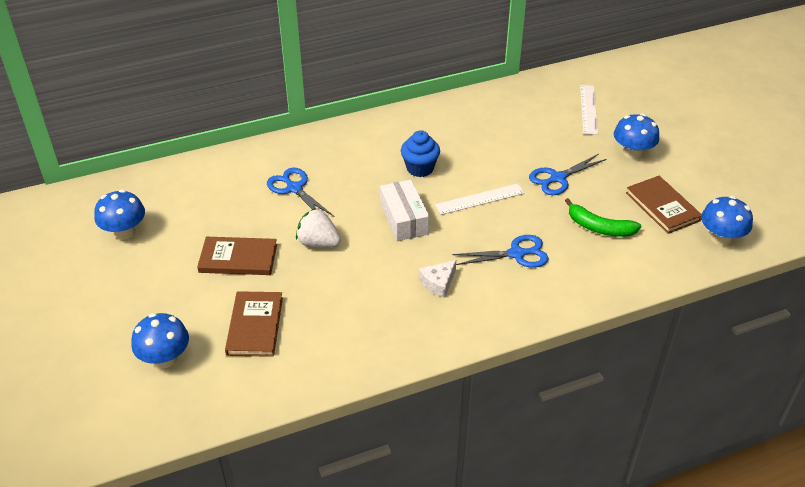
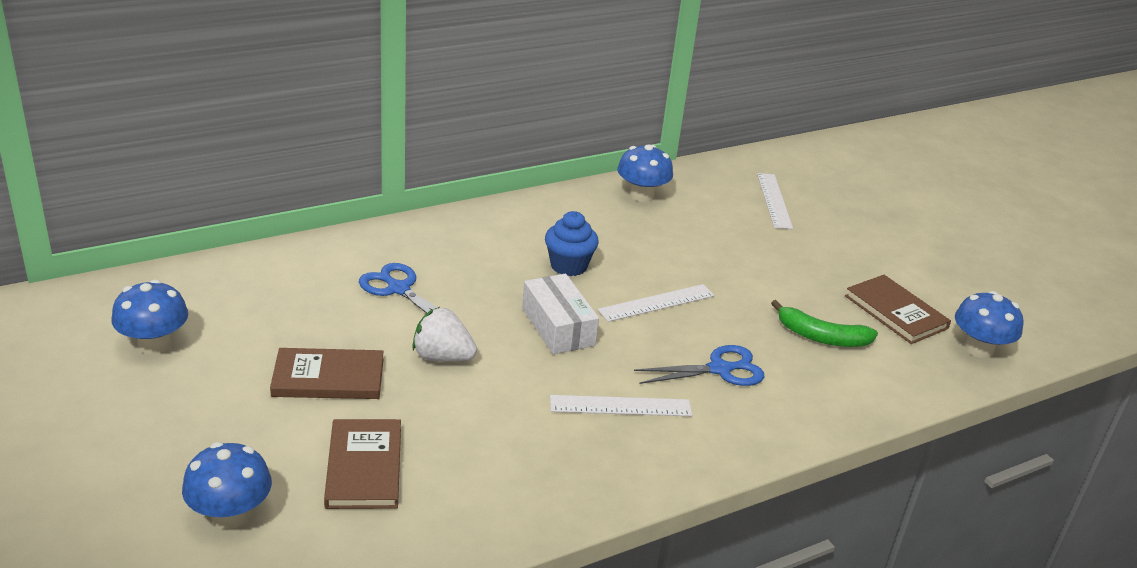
camera: 10 degrees left, 10 degrees down
(438, 282) = (620, 406): white cheese -> white ruler
(557, 178) = (753, 278): blue scissors -> none
(632, 153) = (841, 250): blue mushroom -> blue mushroom (641, 195)

